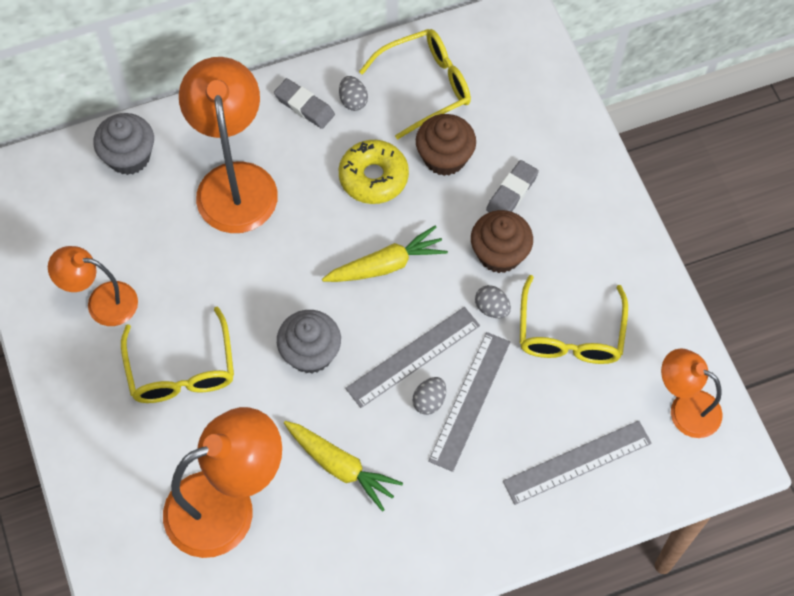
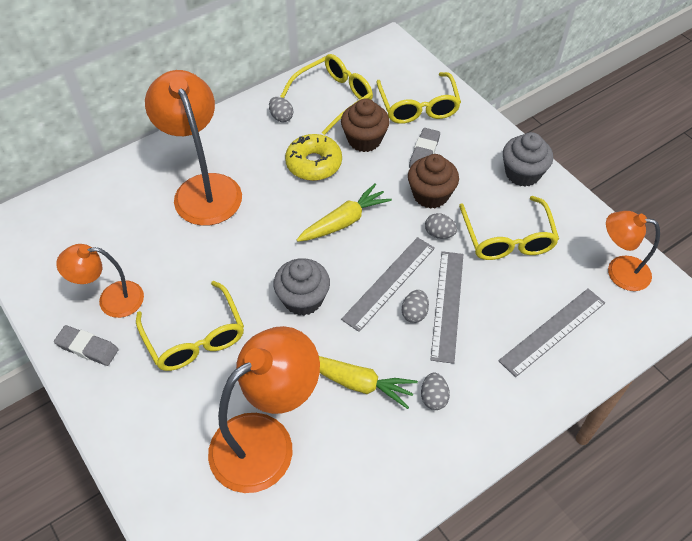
camera: 15 degrees left, 10 degrees down
(129, 156) = (111, 189): grey cupcake -> grey cupcake (522, 173)
(304, 106) = (244, 127): grey eraser -> grey eraser (87, 348)
(417, 504) = (433, 397): none -> grey egg
(527, 124) = (418, 107): none -> yellow glasses

